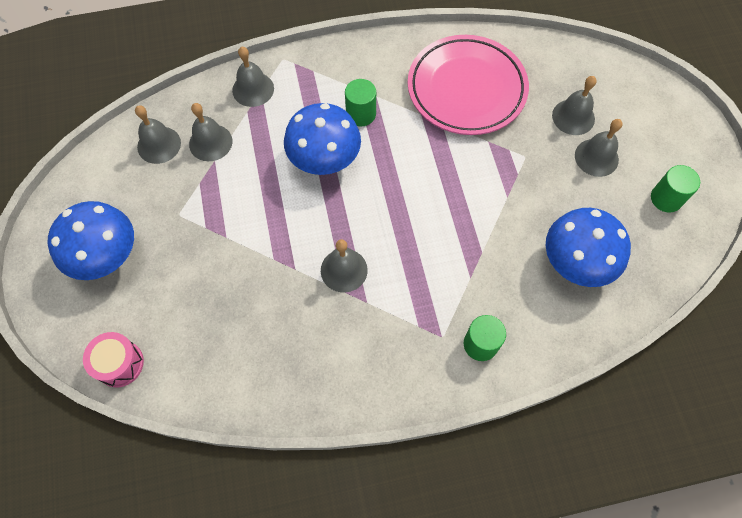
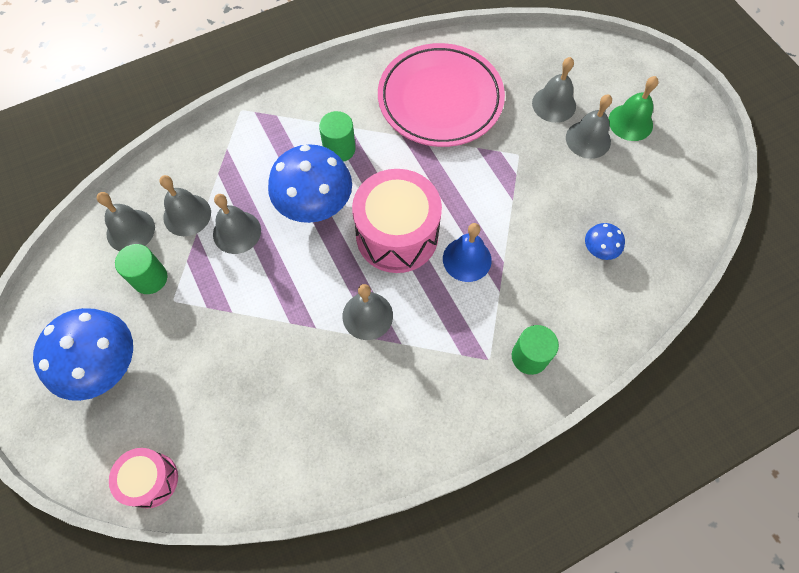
camera: 15 degrees left, 0 degrees up
(253, 89) = (218, 148): grey bell -> grey bell (237, 232)
(391, 204) = (397, 235): none -> pink drum
(448, 241) = (467, 259): none -> blue bell
(575, 263) = (599, 250): blue mushroom -> blue mushroom, size x0.47
(643, 150) = (630, 122): none -> green bell
(666, 198) = (666, 164): green cylinder -> green cylinder (150, 278)

